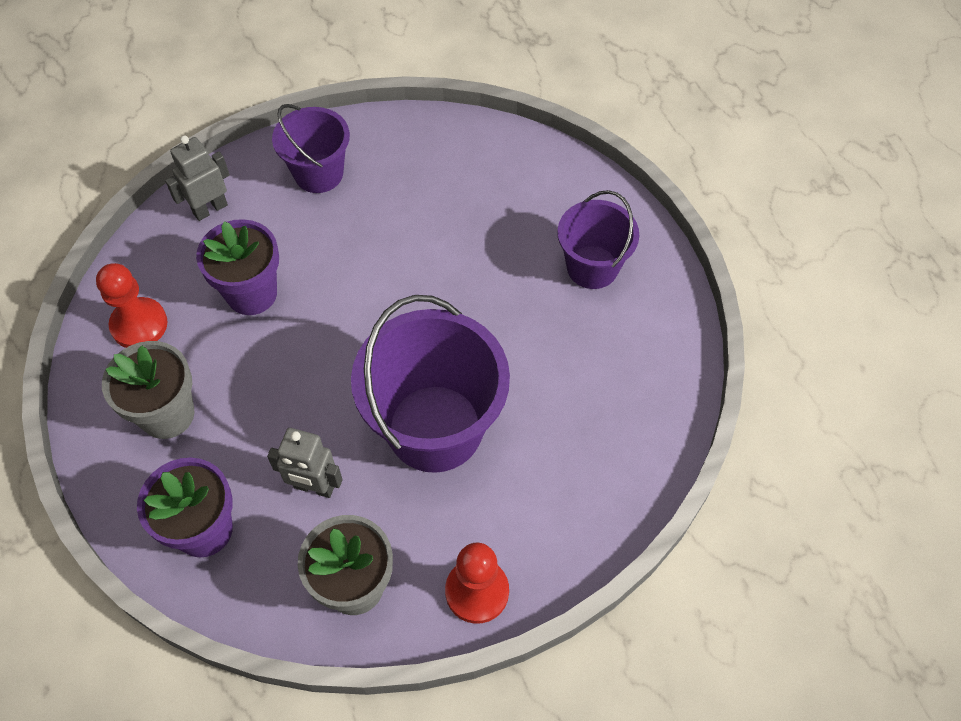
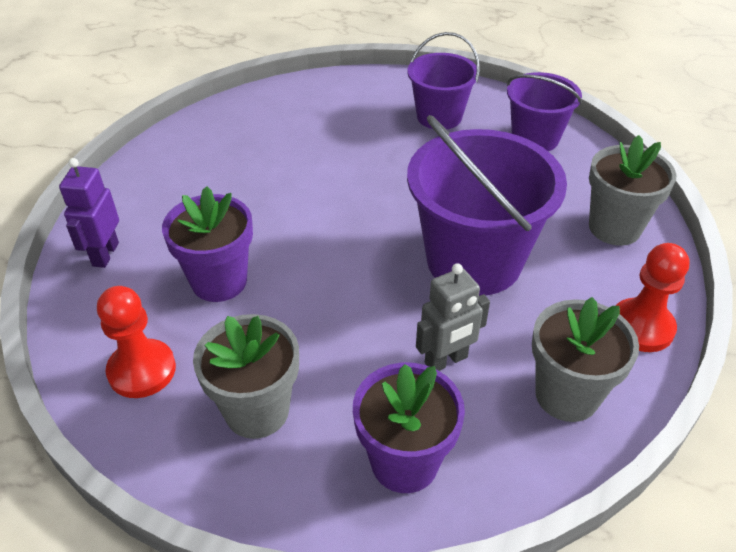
camera: 45 degrees left, 15 degrees down
(210, 209) = (105, 254): grey robot -> purple robot
(318, 173) = (173, 180): purple bucket -> purple bucket (535, 138)
(582, 497) = (614, 228): none -> grey flower pot

